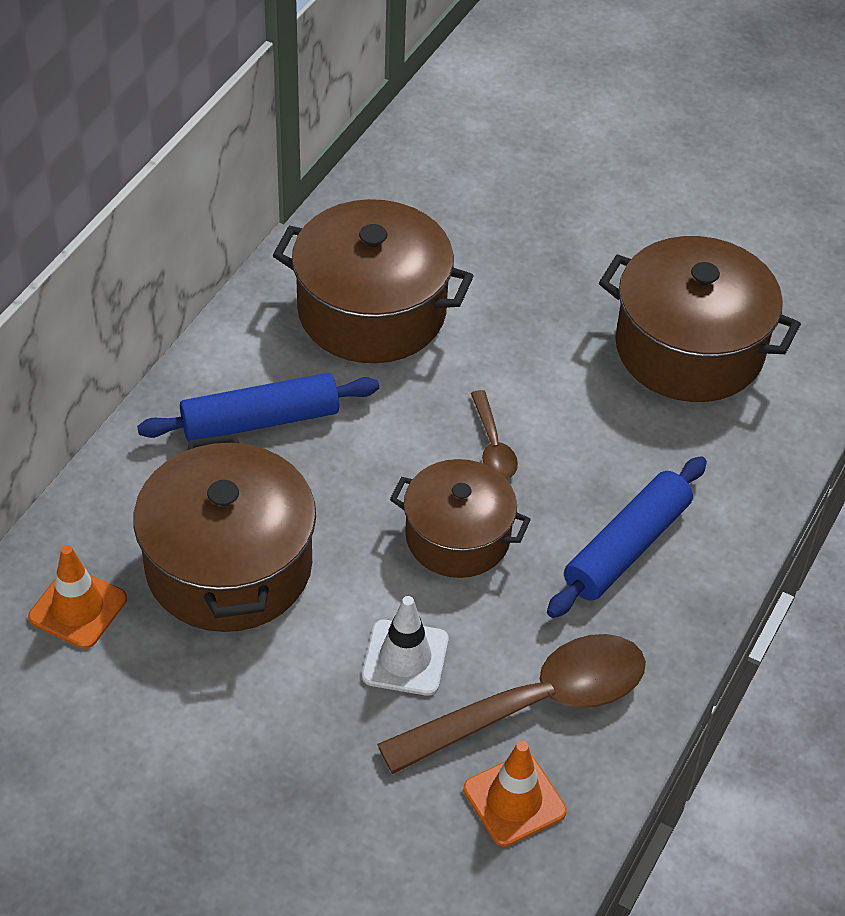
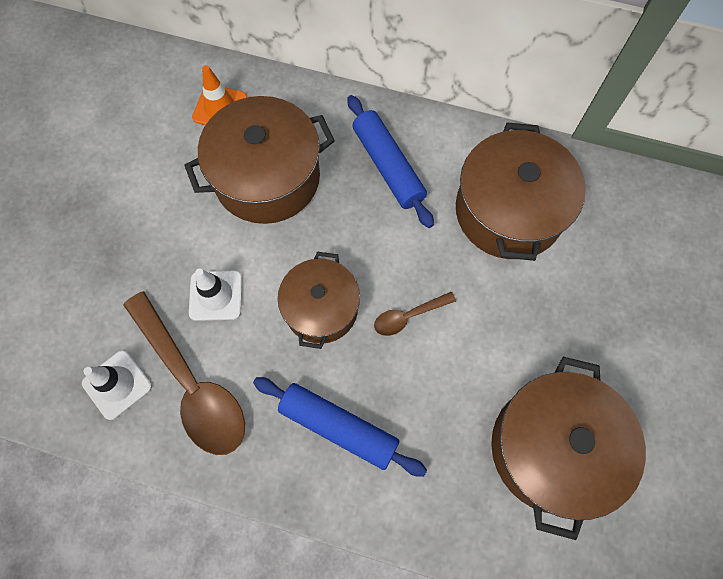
camera: 80 degrees right, 20 degrees up
(514, 800) = (117, 384): orange traffic cone -> white traffic cone

